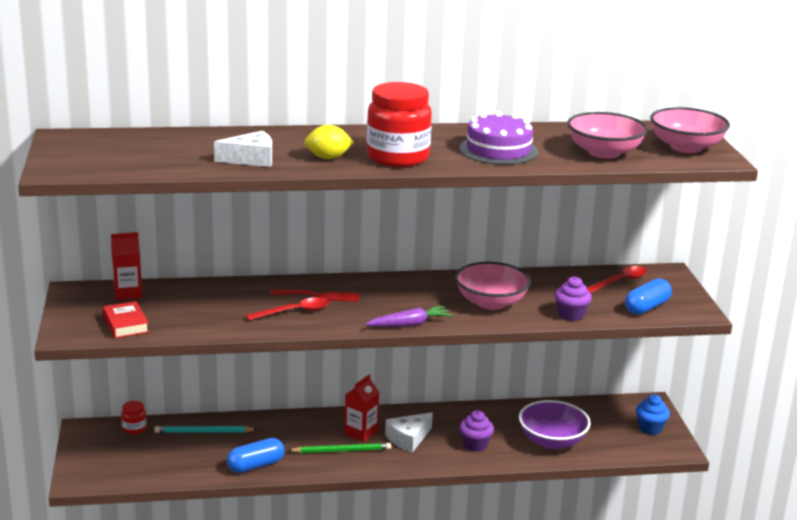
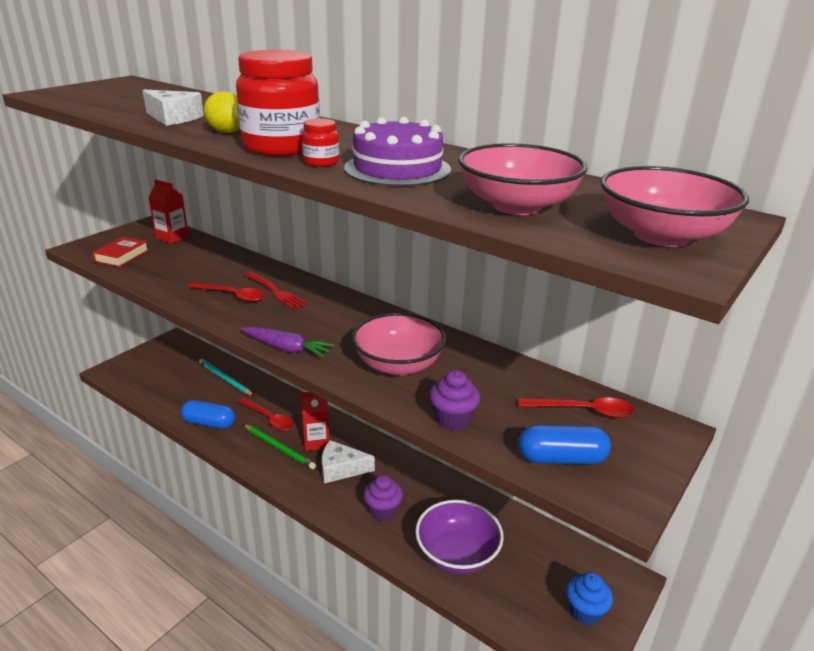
camera: 45 degrees right, 5 degrees up
(134, 428) = (195, 354): red jar -> red jar (321, 162)
(297, 438) = (269, 418): none -> red spoon

